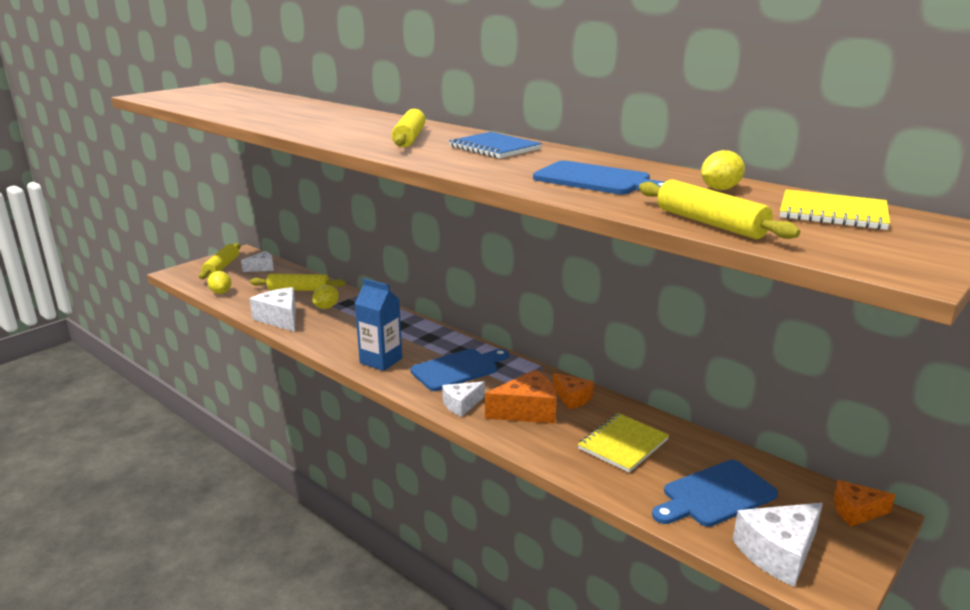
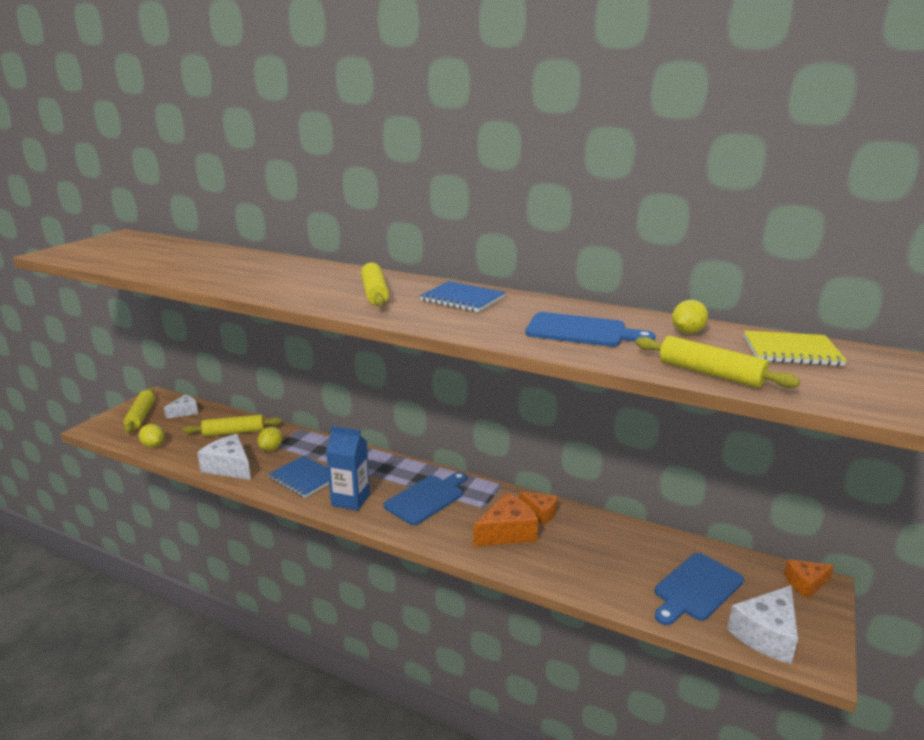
camera: 15 degrees left, 0 degrees up
(345, 336) = (304, 478): none -> blue notebook
(461, 405) = (446, 535): white cheese -> none
(623, 444) = (602, 552): yellow notebook -> none

